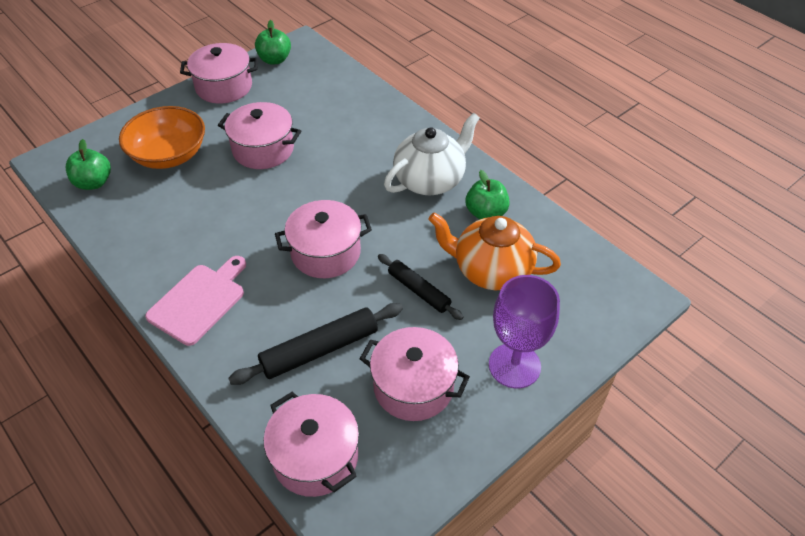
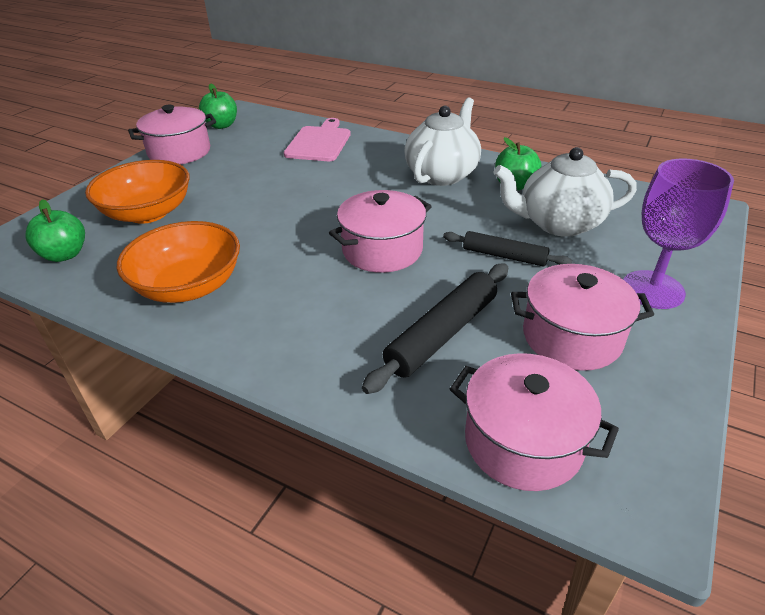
camera: 20 degrees left, 10 degrees down
(166, 243) = (189, 286): none -> orange bowl
(199, 301) = (265, 328): pink cutting board -> pink cutting board (319, 142)
(263, 149) = (254, 187): pink pot -> none
(491, 270) = (558, 223): orange teapot -> white teapot

